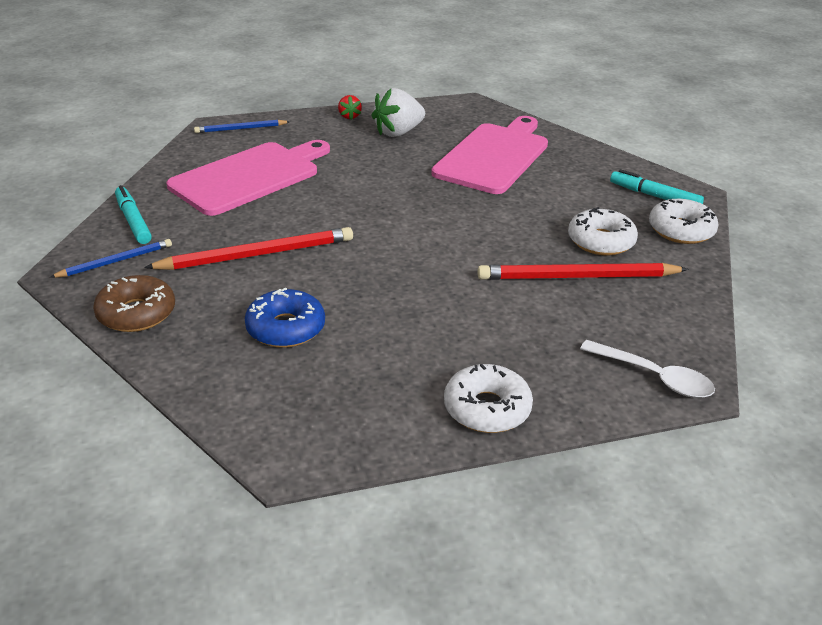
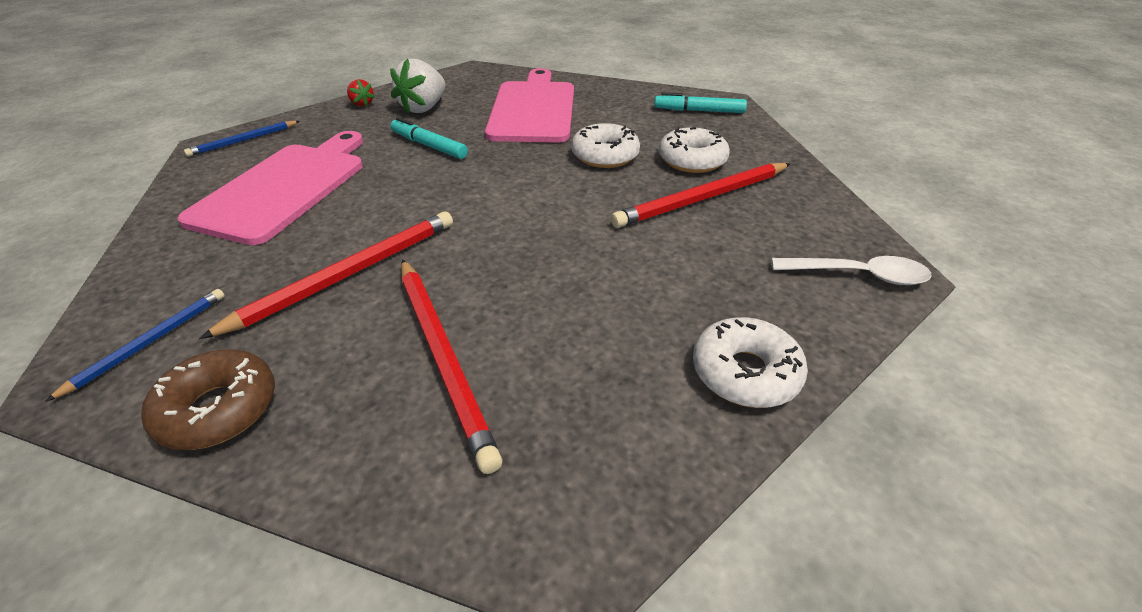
camera: 25 degrees left, 5 degrees up
(133, 221) = (151, 280): turquoise marker -> turquoise marker (429, 146)
(286, 328) = (443, 357): blue donut -> red pencil
(681, 230) = (746, 133): white donut -> white donut (605, 155)

